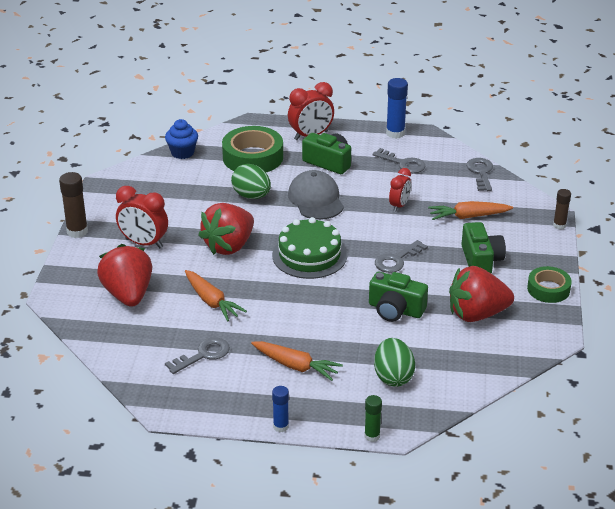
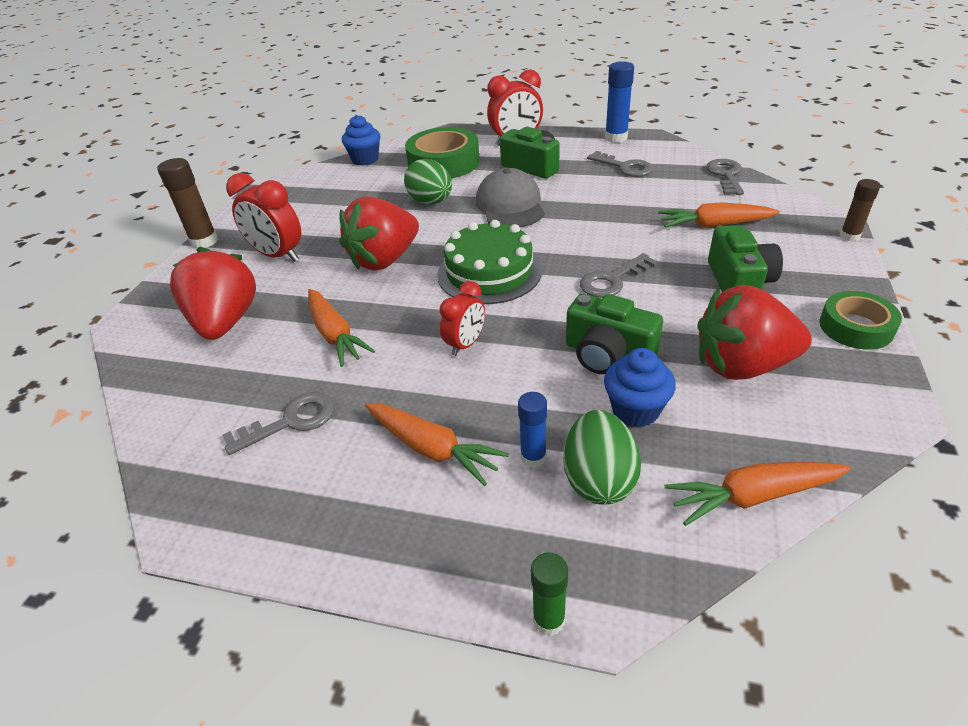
camera: 10 degrees right, 5 degrees up
(281, 426) = (375, 581): blue glue stick -> blue glue stick (533, 457)
(399, 205) = (618, 212): red clock -> red clock (465, 344)
(413, 341) = (635, 410): none -> blue cupcake
(474, 381) = (752, 496): none -> orange carrot

